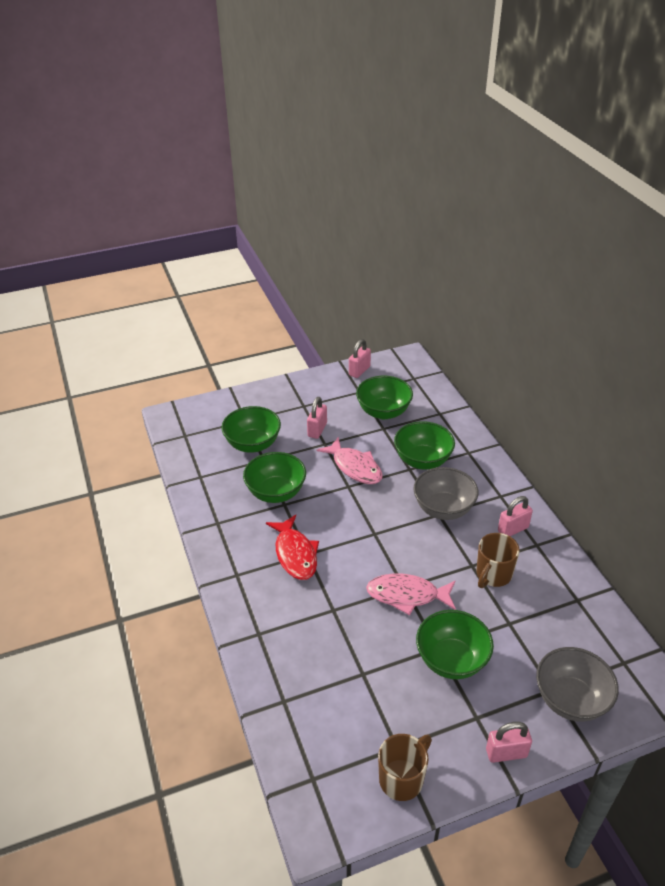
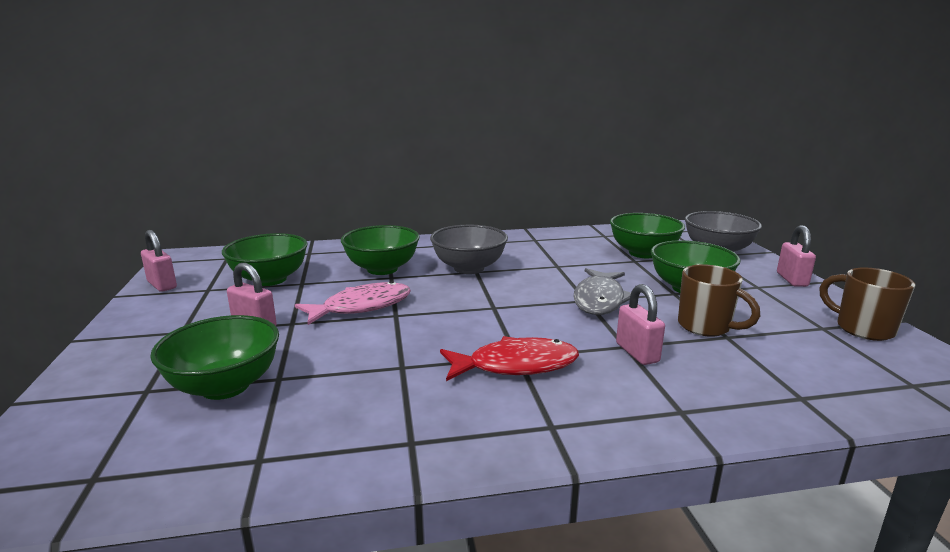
camera: 80 degrees left, 20 degrees down
(276, 492) = (370, 372): green bowl -> green bowl (643, 253)
(407, 595) = (599, 299): pink fish -> grey fish
(493, 575) = (572, 259): brown mug -> brown mug (706, 327)
(513, 529) = (512, 245): pink padlock -> pink padlock (637, 353)

